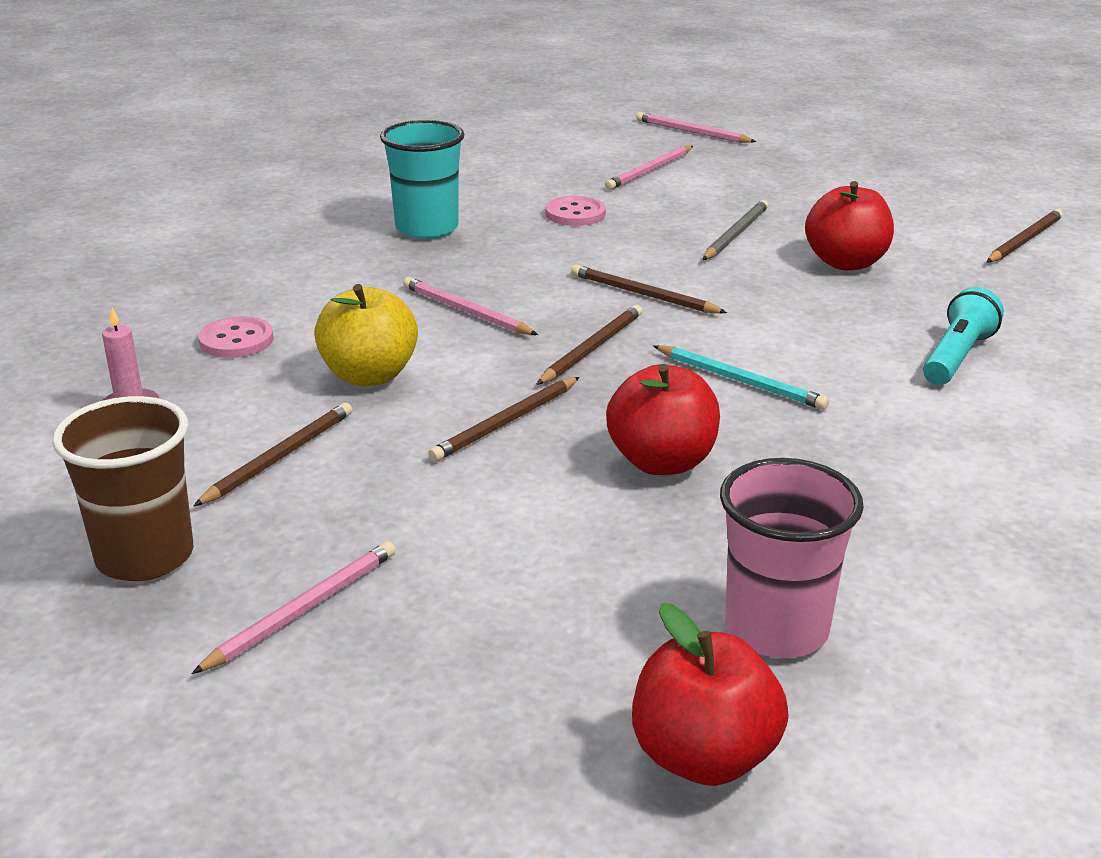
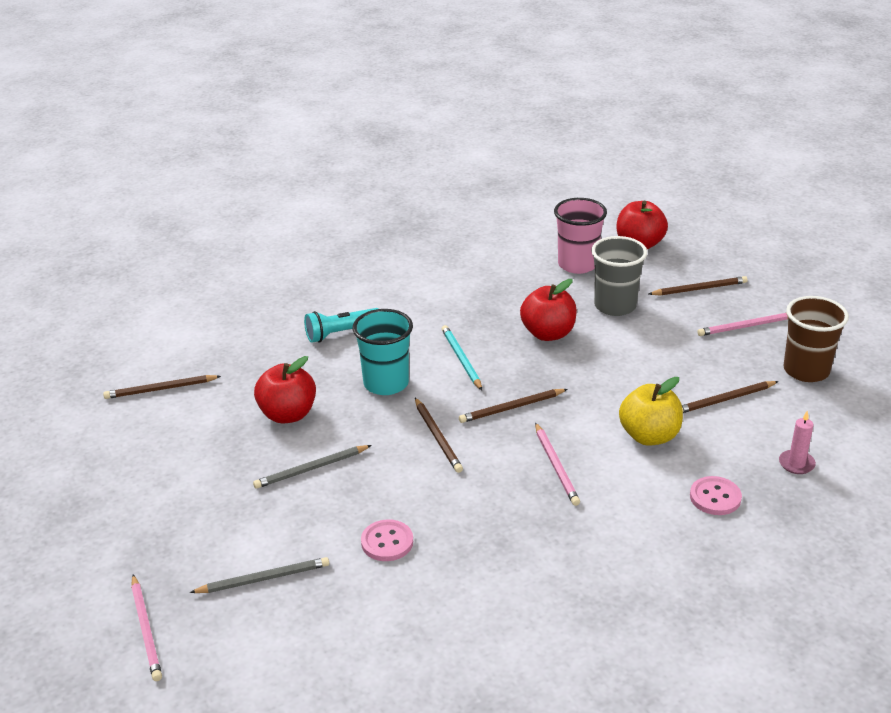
camera: 145 degrees left, 5 degrees up
(427, 228) = (511, 573): turquoise cup -> turquoise cup (386, 383)
(506, 423) = (600, 379): brown pencil -> brown pencil (699, 289)
(600, 558) = (615, 306): none -> grey cup
(649, 171) = (263, 578): pink pencil -> grey pencil

